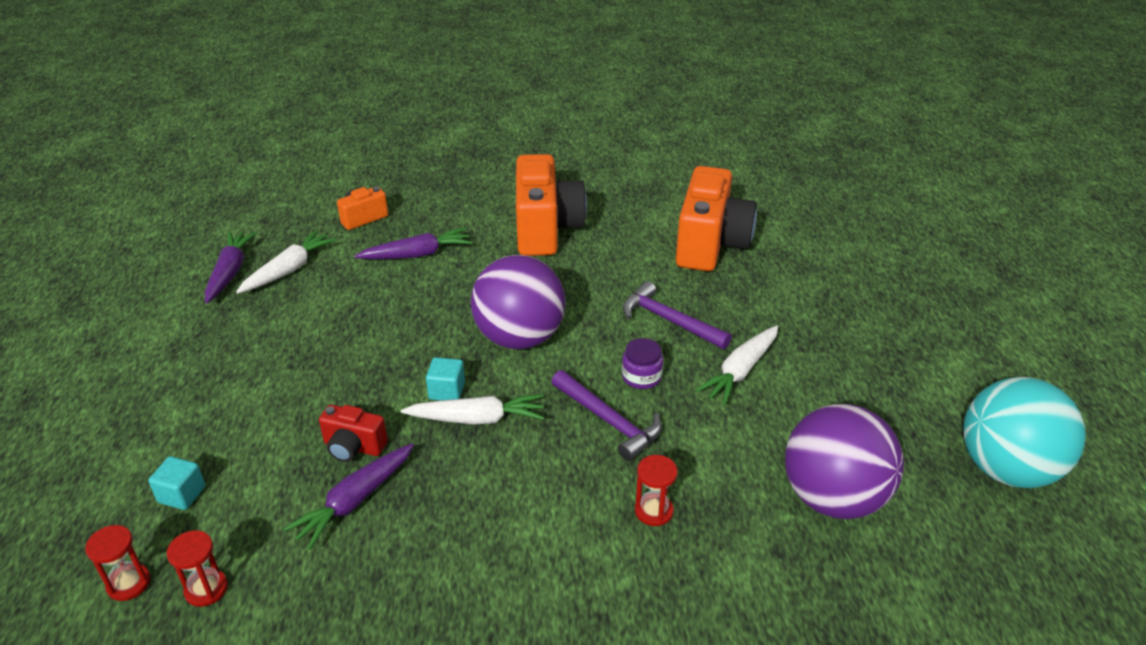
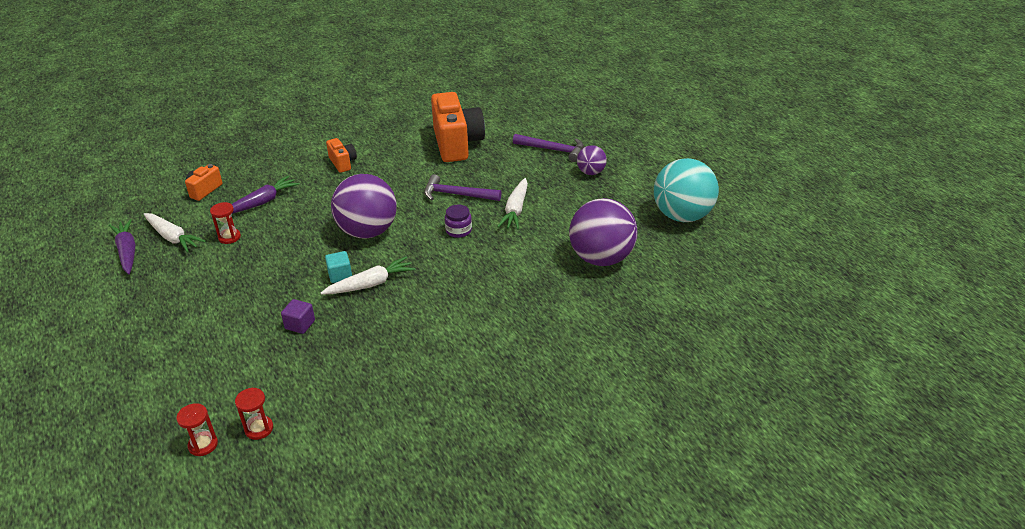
camera: 25 degrees left, 0 degrees up
(182, 494) = (200, 388): turquoise cube -> none
(289, 270) = (172, 238): white carrot -> white carrot turned 120 degrees clockwise
(353, 447) = (300, 325): red camera -> purple cube
(355, 501) = (322, 352): purple carrot -> none
(546, 229) = (343, 163): orange camera -> orange camera, size x0.48
(609, 421) = (453, 260): purple hammer -> purple hammer (553, 150)
(654, 511) = (507, 297): red hourglass -> red hourglass (229, 237)
(887, 346) = (591, 172): none -> purple ball

